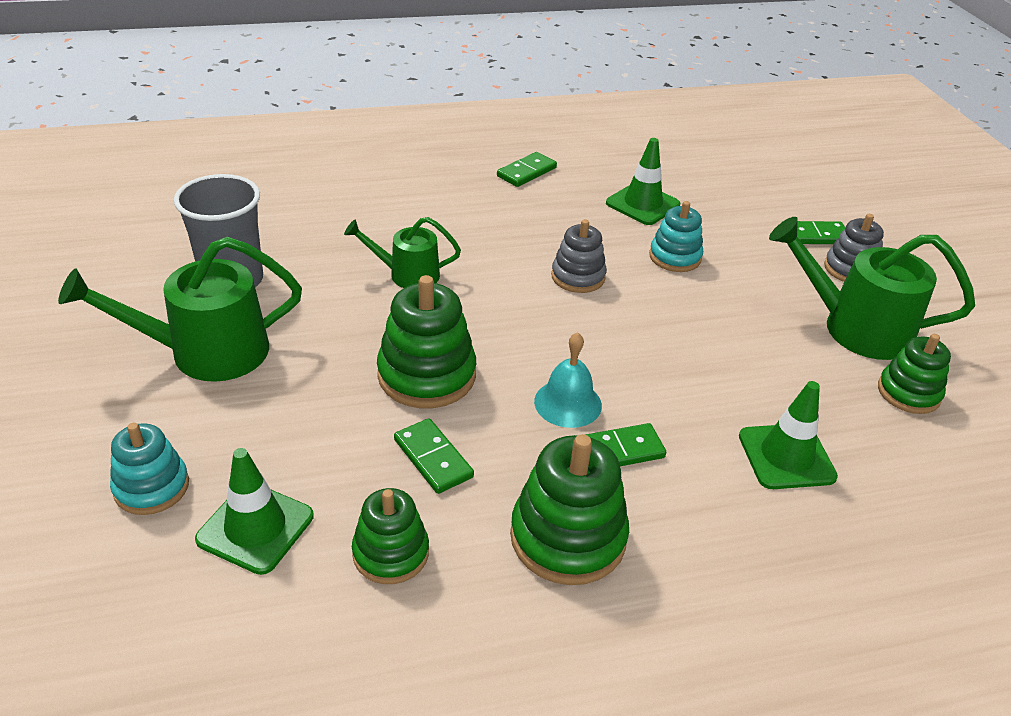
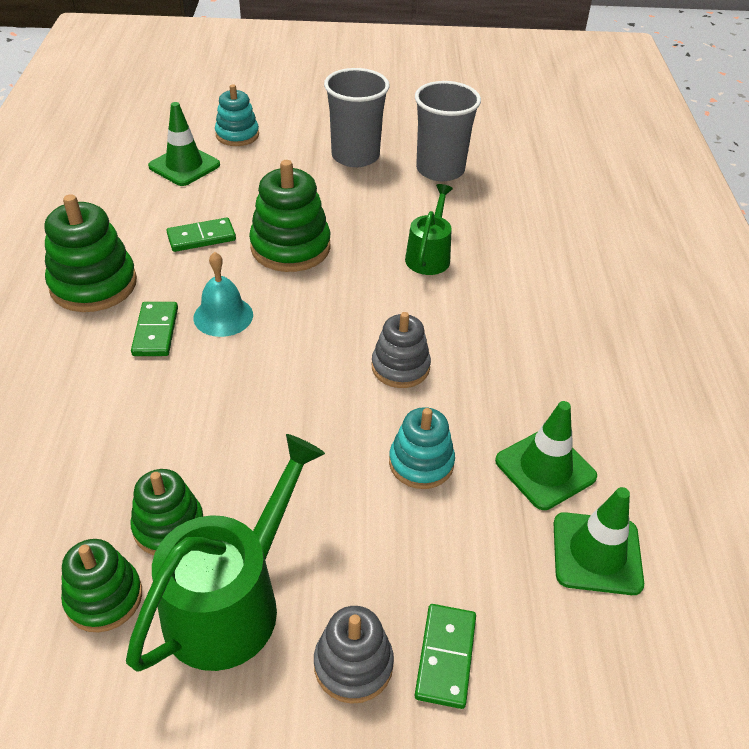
camera: 105 degrees right, 5 degrees up
(206, 352) = (355, 156): green watering can -> grey cup
(391, 553) = (133, 210): green stacking toy -> green stacking toy (169, 526)
(526, 172) = (624, 375): green domino -> none
(786, 456) = (86, 439): green traffic cone -> green traffic cone (597, 553)

